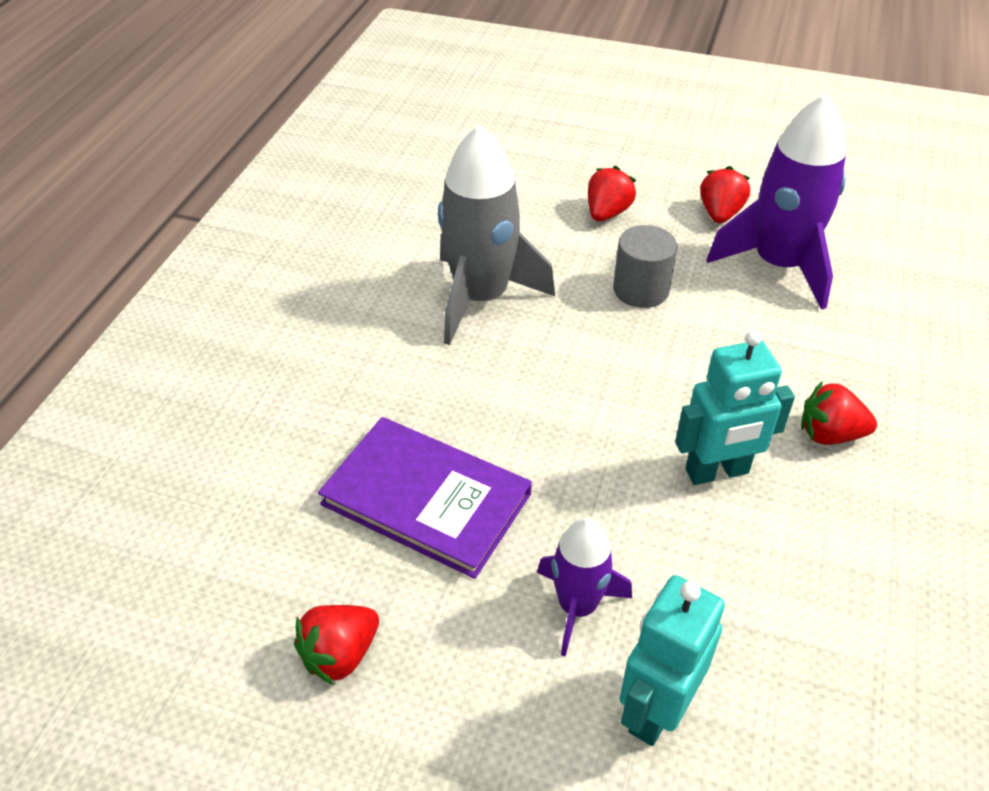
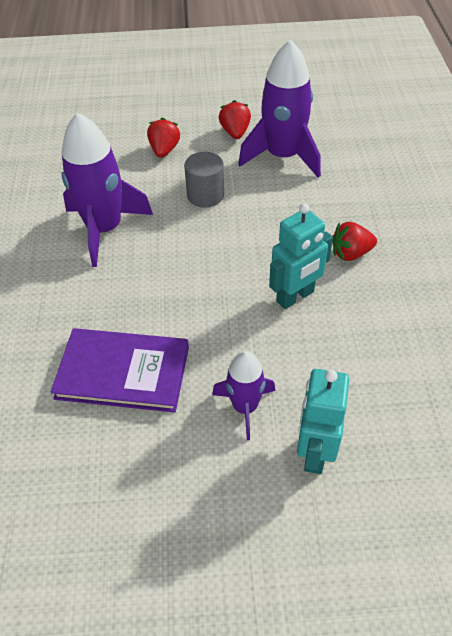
camera: 20 degrees left, 5 degrees up
(340, 654) = (108, 491): red strawberry -> none
(481, 298) = (104, 229): grey rocket -> purple rocket

